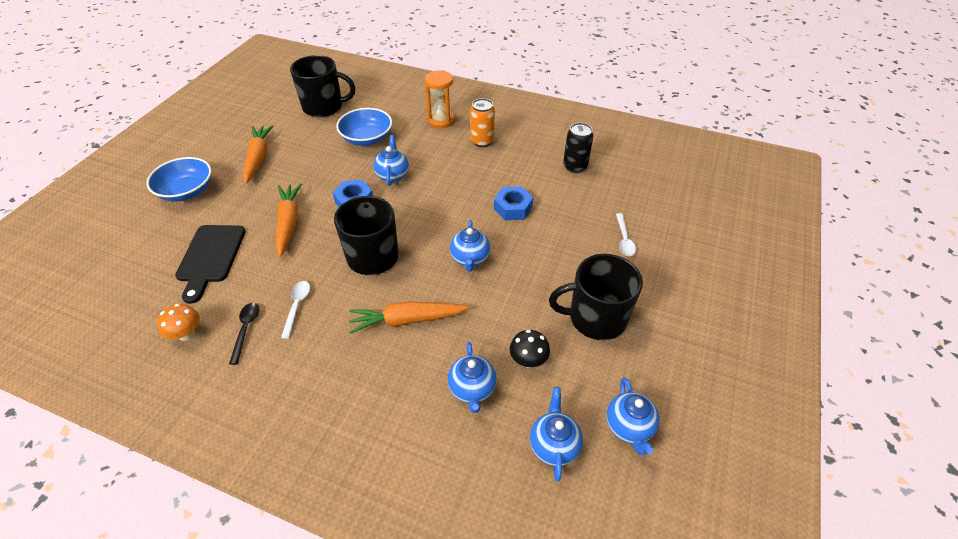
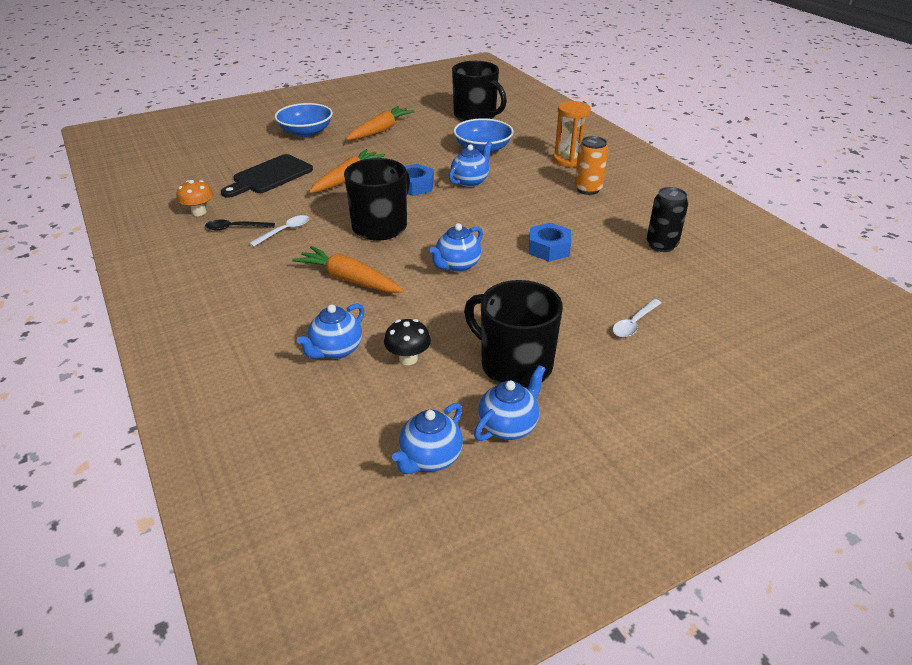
camera: 40 degrees right, 10 degrees down
(246, 330) = (235, 228): black spoon -> black spoon turned 135 degrees counterclockwise
(554, 445) = (347, 426): blue teapot -> blue teapot (508, 426)

